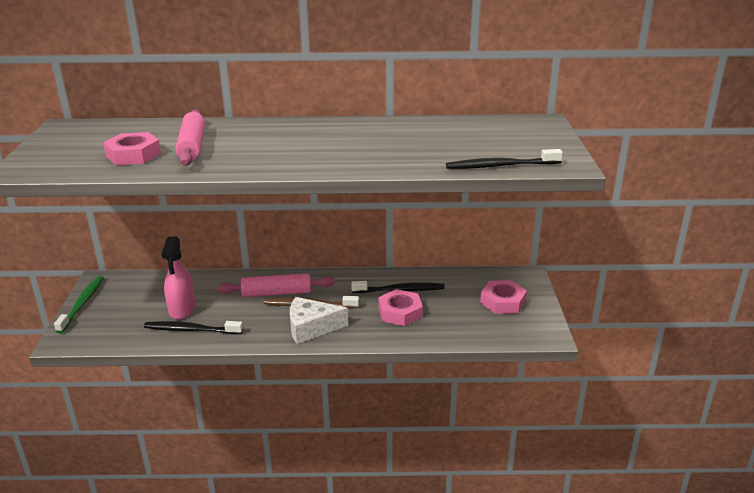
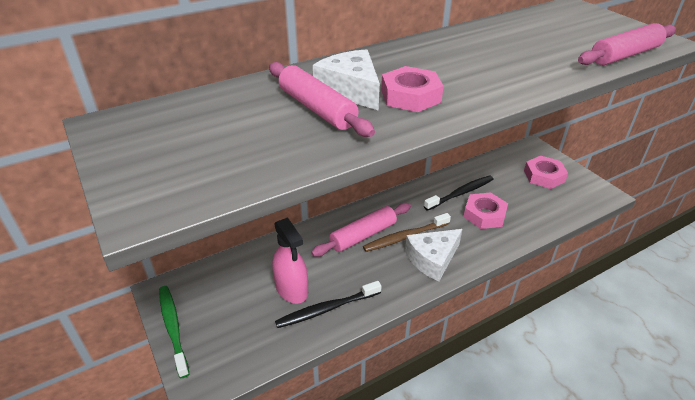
camera: 30 degrees left, 10 degrees up
(133, 155) = (266, 140): pink nut -> pink nut (410, 96)
(233, 140) = (351, 90): none -> white cheese
(500, 166) = (625, 55): black toothbrush -> pink rolling pin

